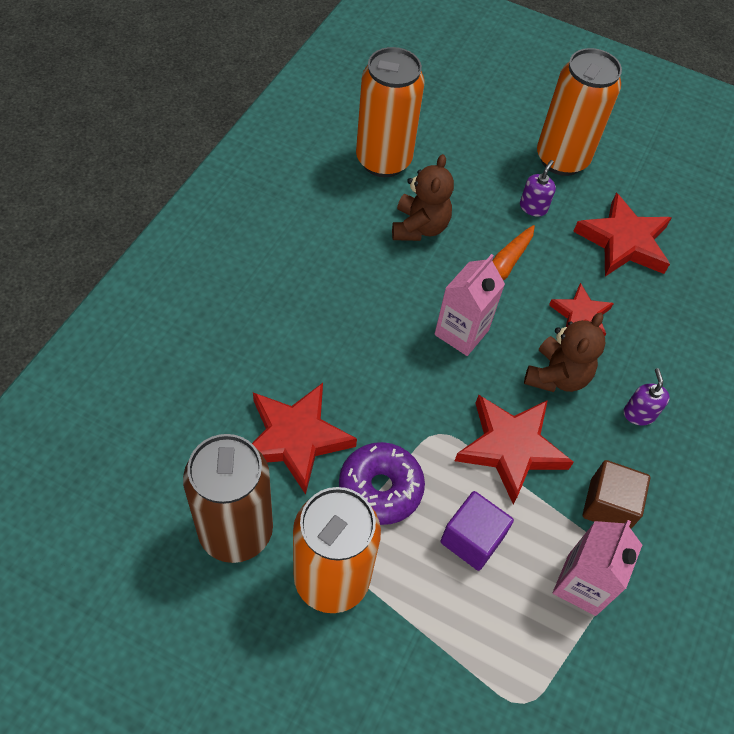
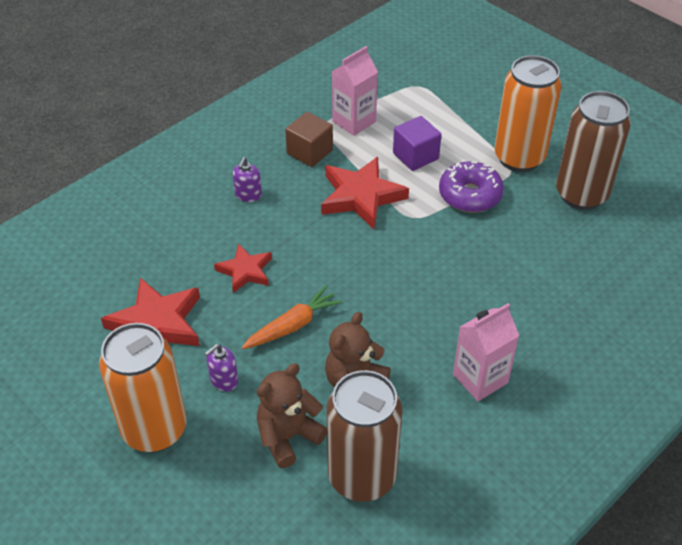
camera: 155 degrees left, 10 degrees down
(295, 438) = (526, 238): red star -> none
(383, 160) = (362, 477): orange can -> brown can
(461, 332) = (359, 281): pink carton -> pink carton (480, 379)
(557, 376) = (296, 232): brown teddy bear -> brown teddy bear (288, 436)

